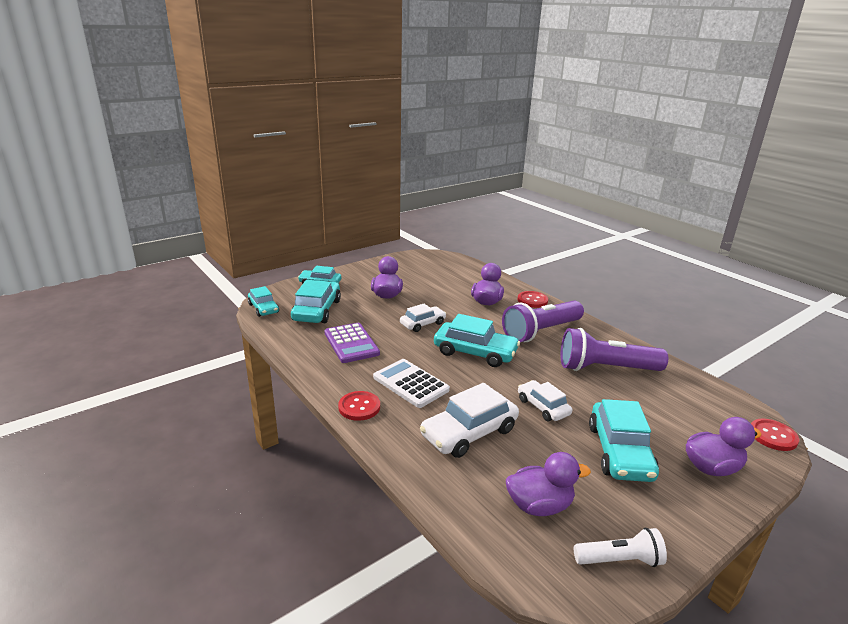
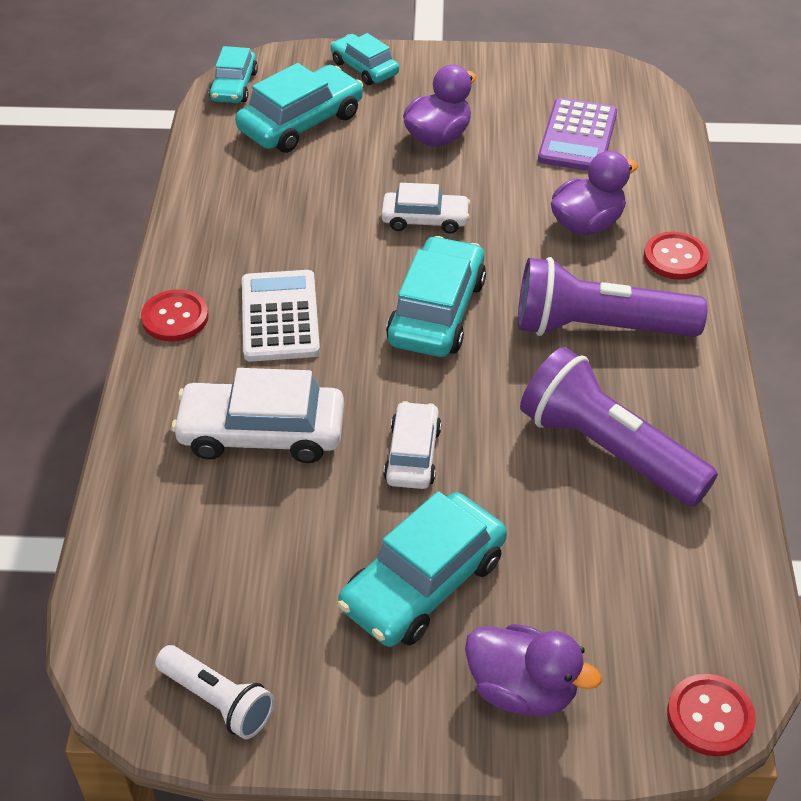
camera: 40 degrees right, 20 degrees up
(351, 343) = (281, 207): purple calculator -> purple calculator (577, 137)
(475, 352) = (437, 311): turquoise car -> turquoise car turned 135 degrees counterclockwise
(539, 506) = (217, 579): purple duck -> none

